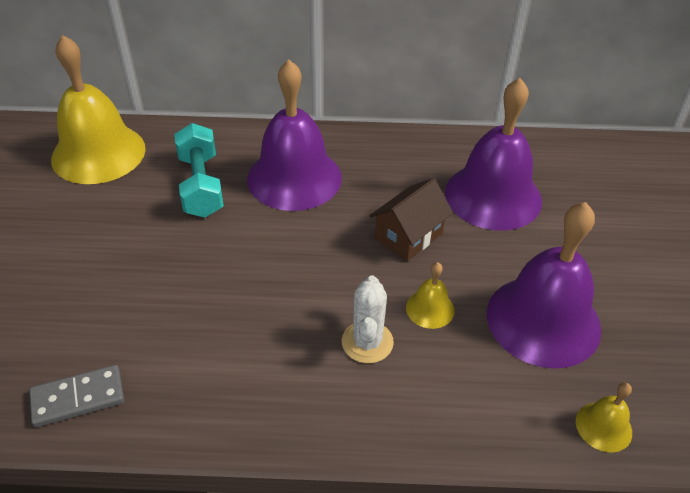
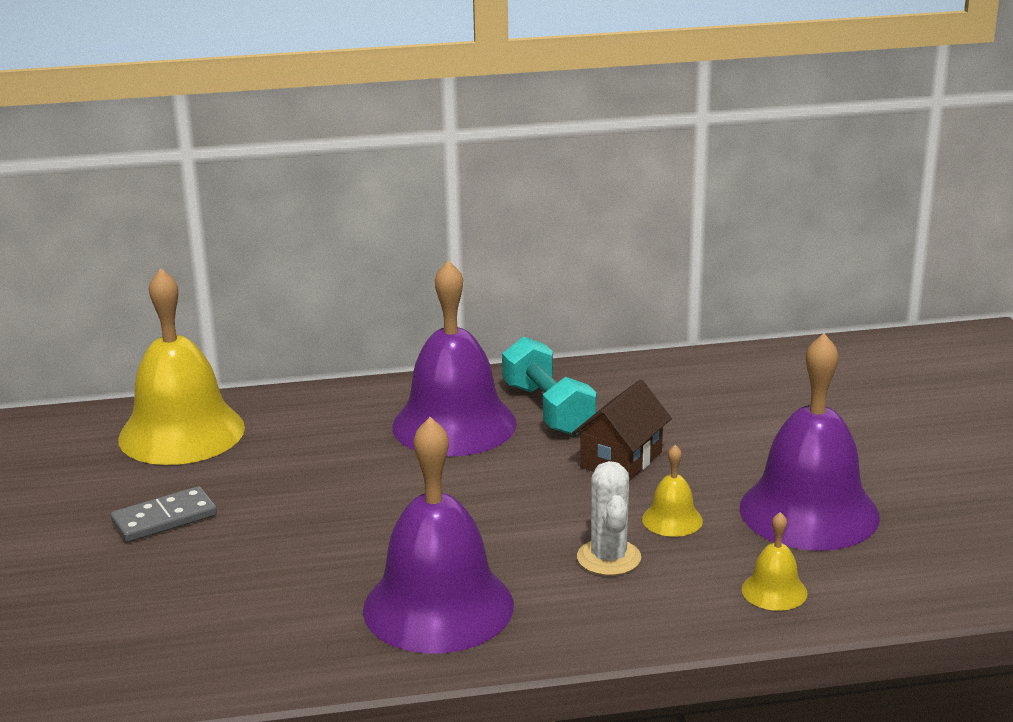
camera: 10 degrees left, 20 degrees down
(78, 398) = (277, 653): grey domino -> grey domino (164, 518)
(201, 185) = (336, 446): turquoise dumbbell -> turquoise dumbbell (548, 409)
(493, 196) = (711, 411): purple bell -> purple bell (438, 606)
(603, 426) = (905, 588): yellow bell -> yellow bell (774, 591)

